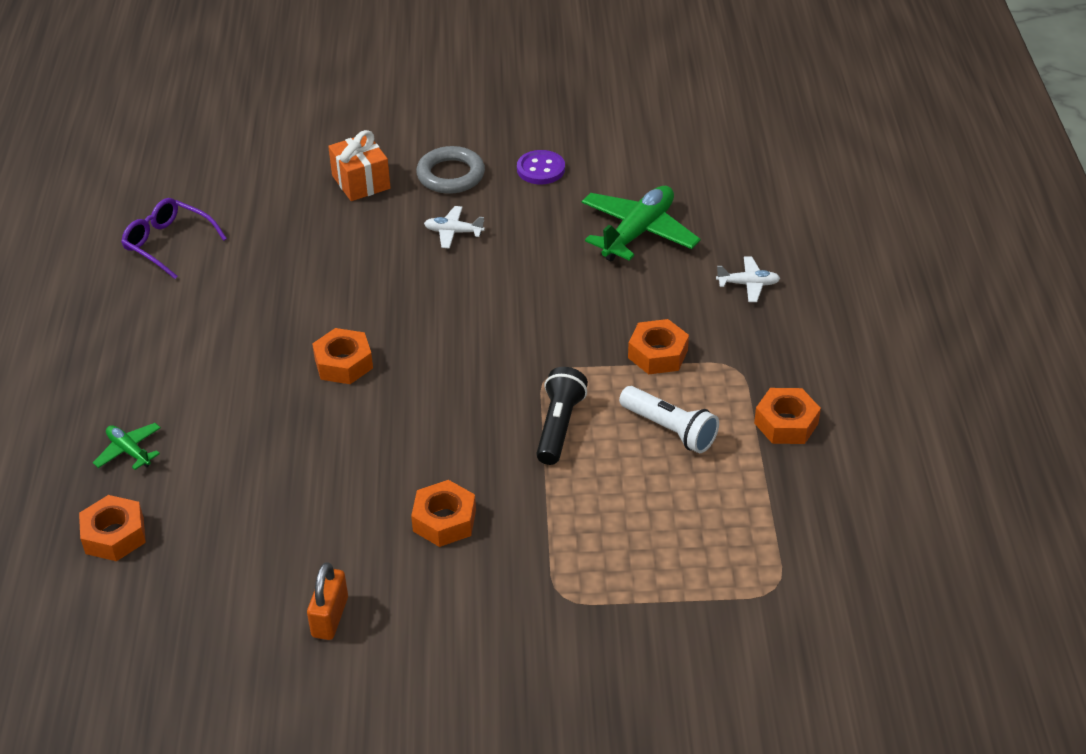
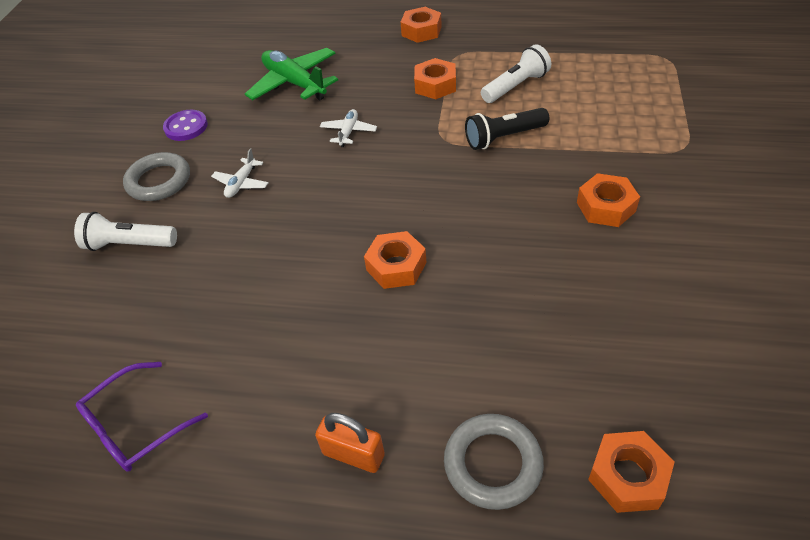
camera: 75 degrees left, 5 degrees up
(129, 451) = (493, 464): green plane -> grey ring
(330, 617) = (724, 285): orange padlock -> orange padlock (353, 454)
(361, 182) = (129, 244): orange gift -> white flashlight
(559, 426) = (504, 138): black flashlight -> black flashlight turned 45 degrees counterclockwise
(748, 284) = (374, 41): white plane -> white plane (348, 132)
(786, 423) = (517, 40): orange nut -> orange nut (421, 31)

